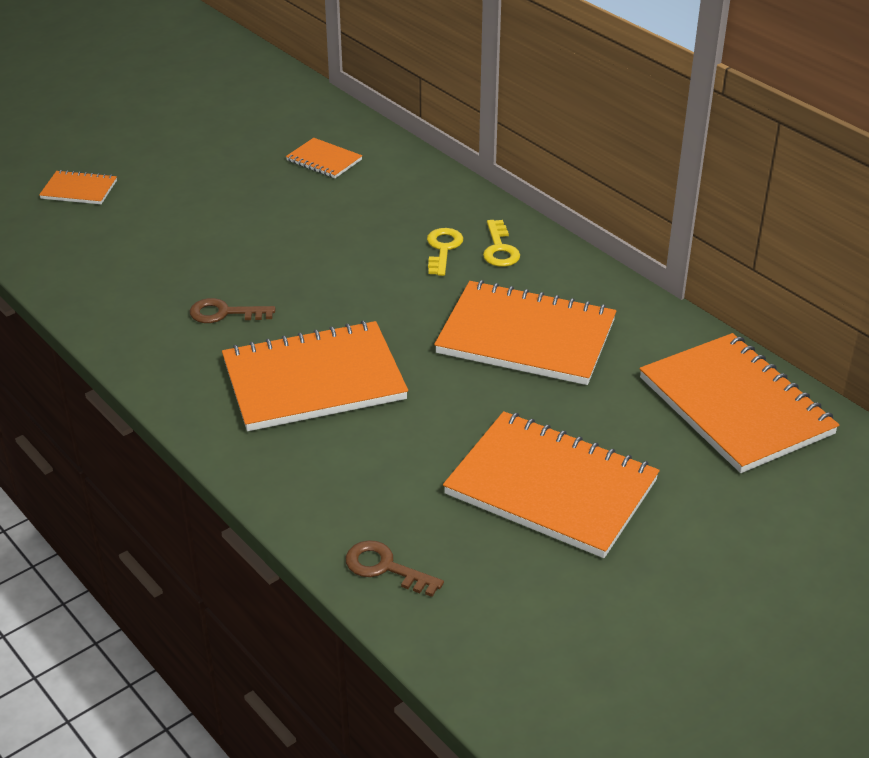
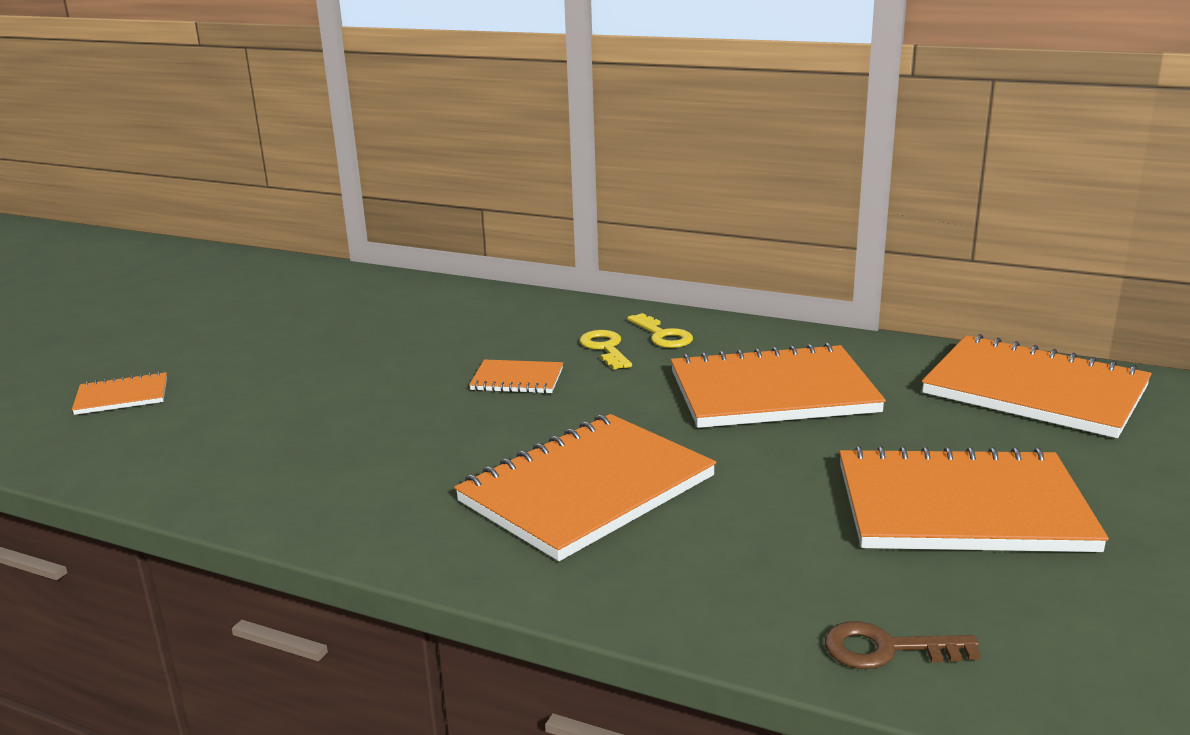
camera: 25 degrees left, 15 degrees down
(224, 313) = (413, 458): brown key -> none
(324, 160) = (404, 313): orange notebook -> orange notebook (517, 379)

